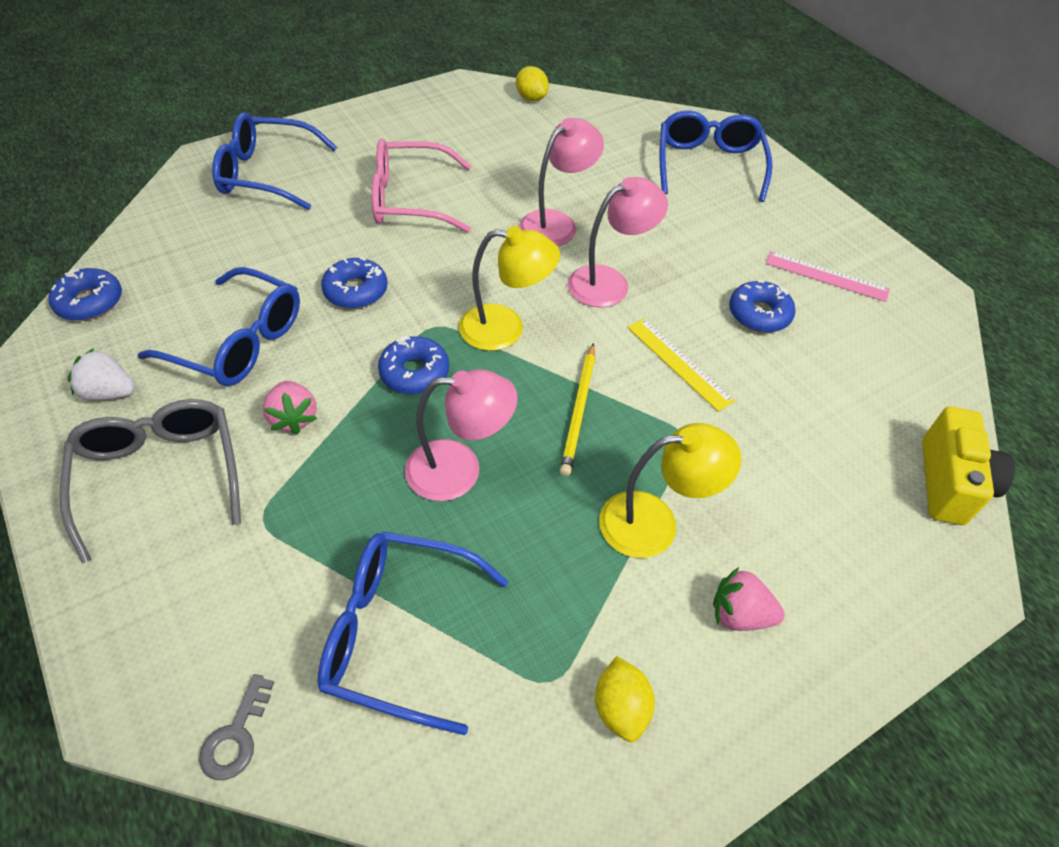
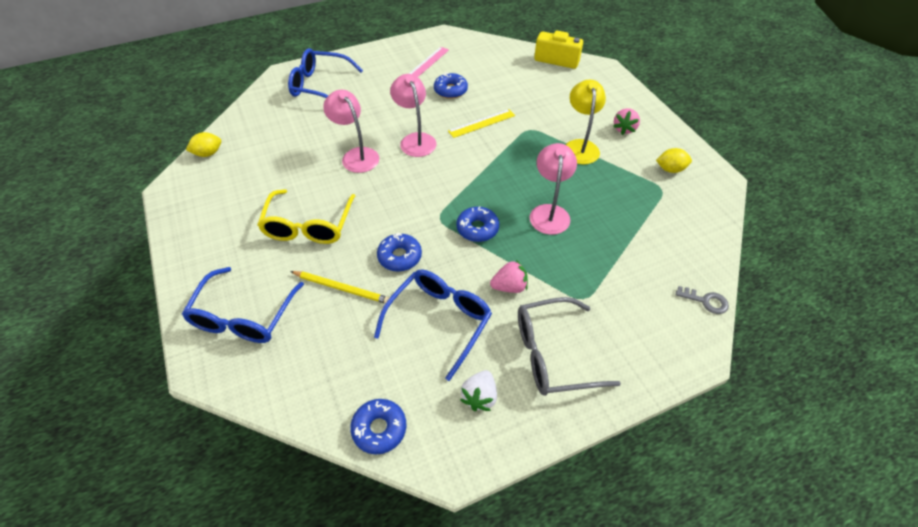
camera: 80 degrees left, 0 degrees up
(398, 632) = (645, 240): blue glasses -> none
(409, 199) = (308, 226): pink glasses -> yellow glasses
(505, 329) = (447, 186): yellow lamp -> none
(579, 411) = (511, 163): yellow pencil -> yellow pencil (342, 288)

